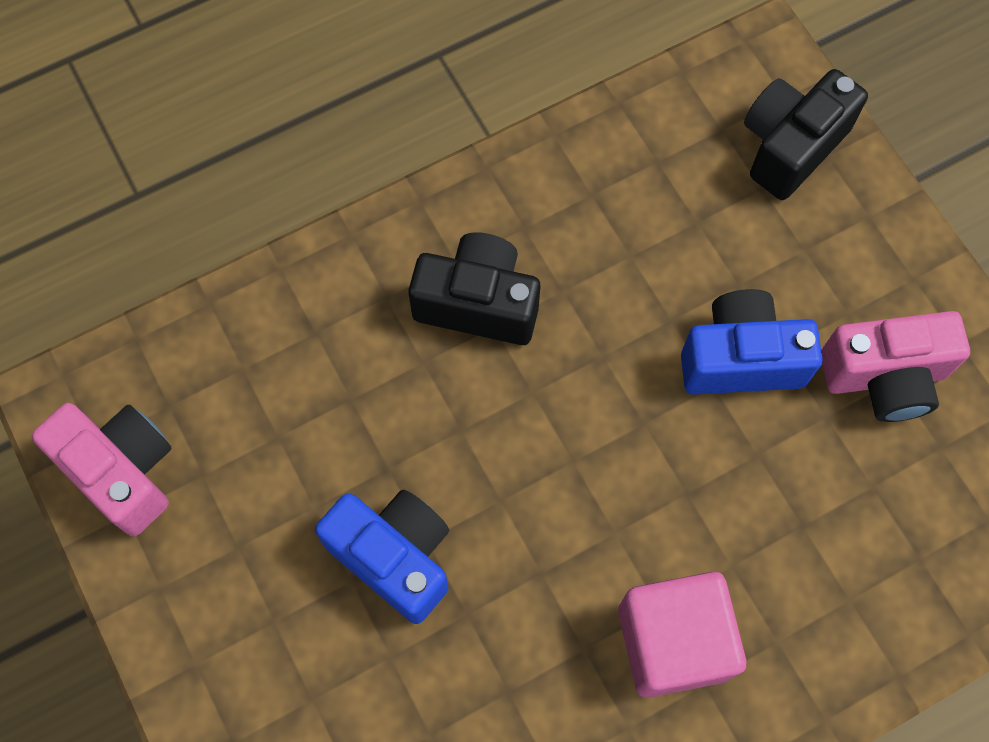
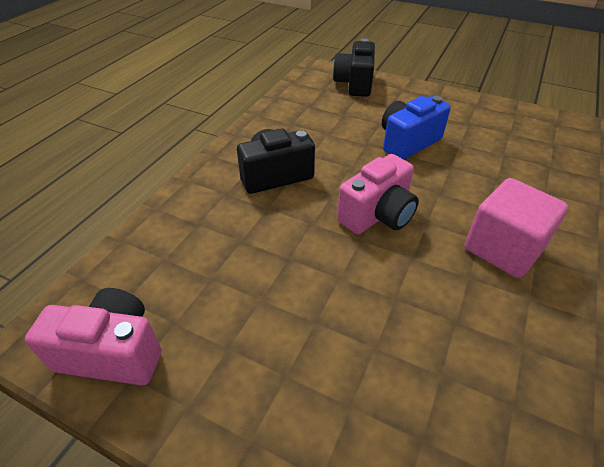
camera: 35 degrees left, 25 degrees down
(394, 557) = (330, 295): blue camera -> none
(884, 377) = (465, 124): pink camera -> pink camera (378, 215)

